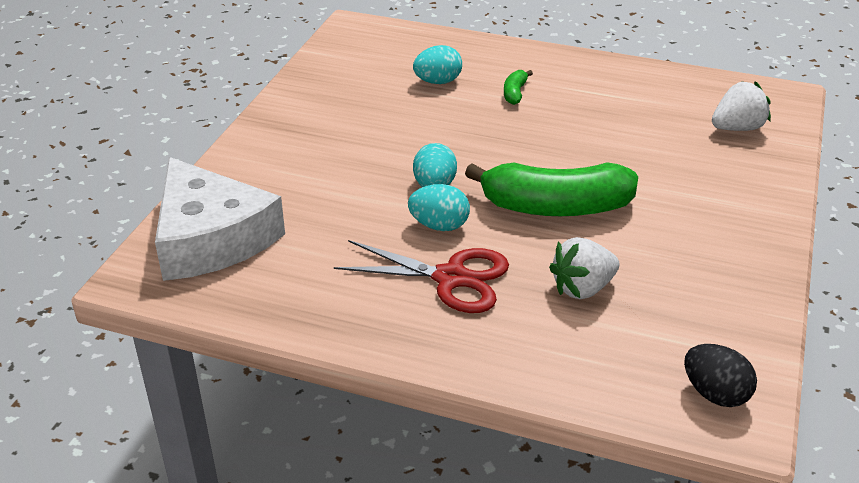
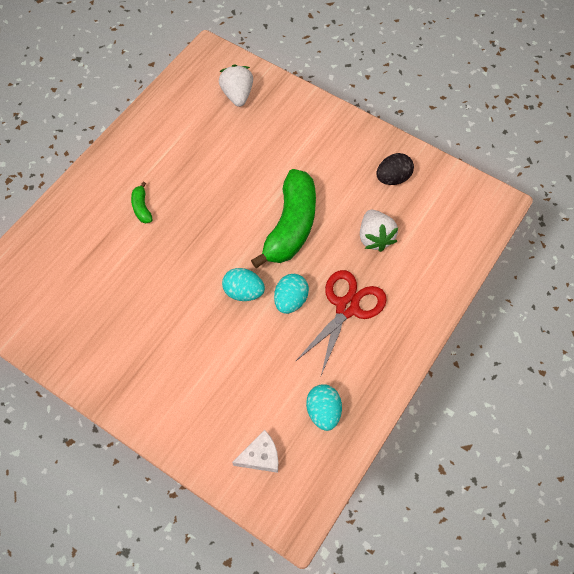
camera: 75 degrees left, 25 degrees up
(211, 238) = (260, 456): white cheese -> white cheese, size x0.42
(438, 82) = (103, 255): turquoise egg -> turquoise egg (323, 412)
(515, 93) = (142, 207): green banana -> green banana turned 45 degrees clockwise
(715, 394) = (473, 205): black egg -> black egg (393, 178)

